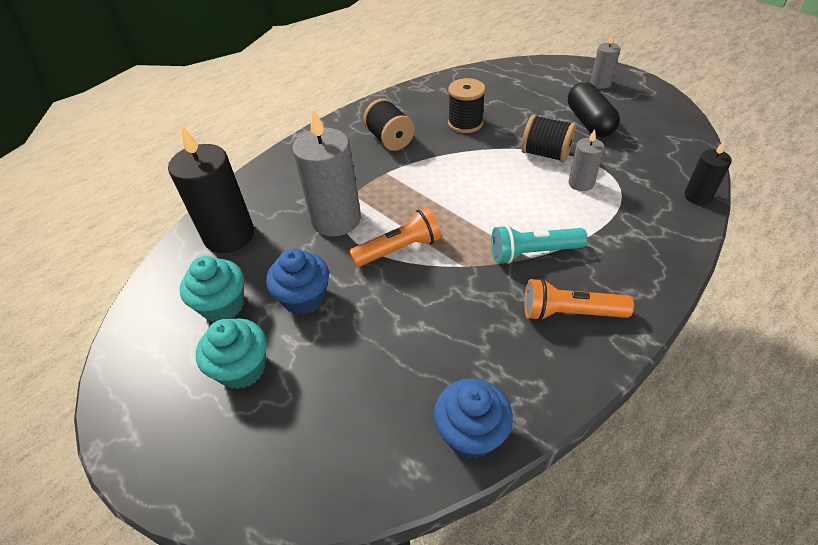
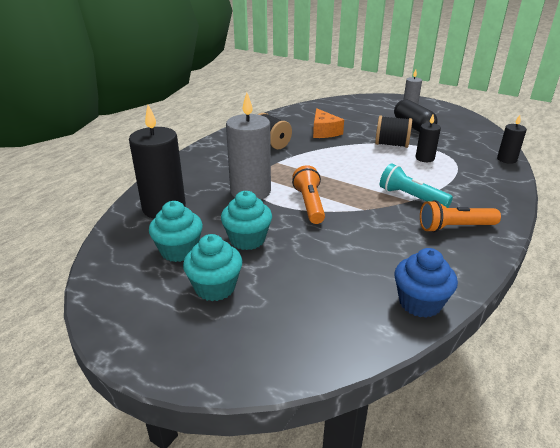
camera: 15 degrees left, 15 degrees down
(304, 298) = (247, 239): blue cupcake -> turquoise cupcake
(399, 249) = (309, 204): orange flashlight -> orange flashlight turned 60 degrees counterclockwise
(465, 123) = (324, 131): black spool -> orange cheese
(533, 252) = (411, 197): turquoise flashlight -> turquoise flashlight turned 60 degrees clockwise
(581, 183) = (424, 158): grey candle -> black candle

